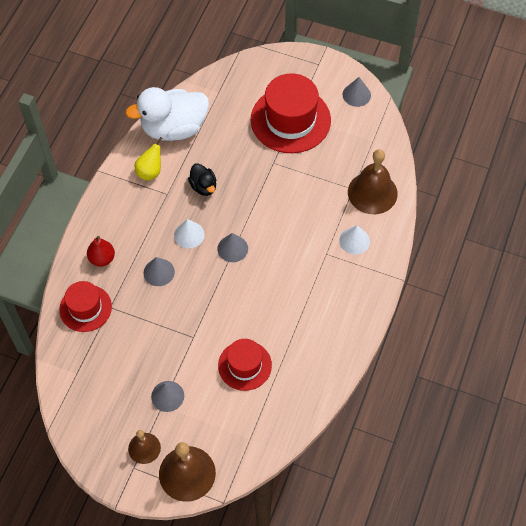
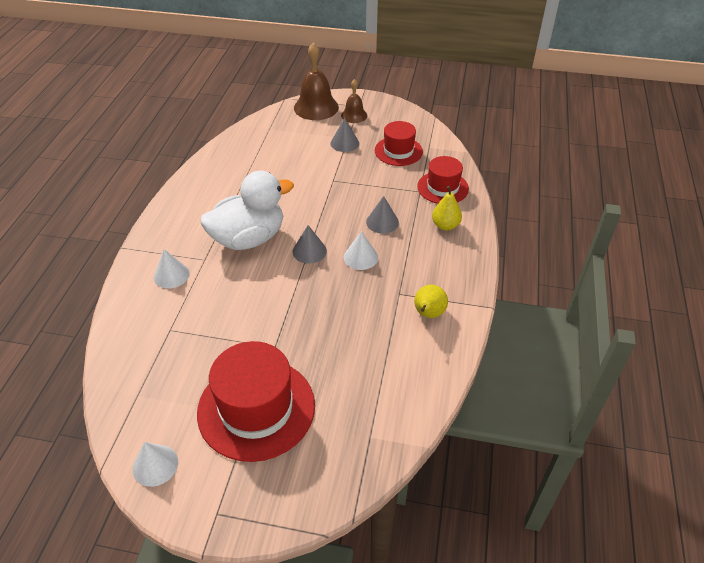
camera: 170 degrees right, 15 degrees down
(102, 259) = (445, 225): red pear -> yellow pear
(174, 128) = (418, 372): white duck -> white duck (249, 238)
(203, 186) = (357, 307): black duck -> none
(245, 365) = (280, 168): red hat -> red hat (398, 151)
(356, 95) = (155, 465): grey cone -> white cone
(372, 192) = (145, 328): brown bell -> none

